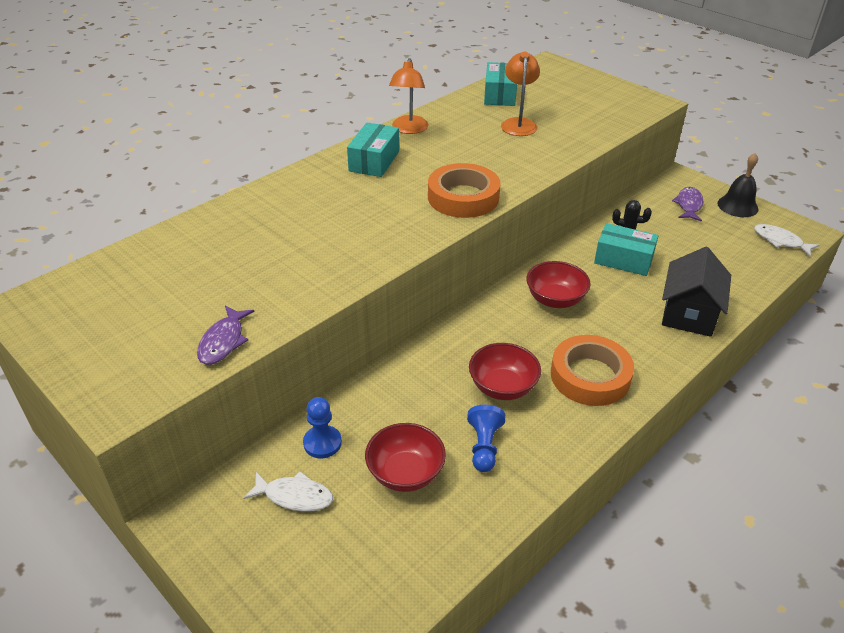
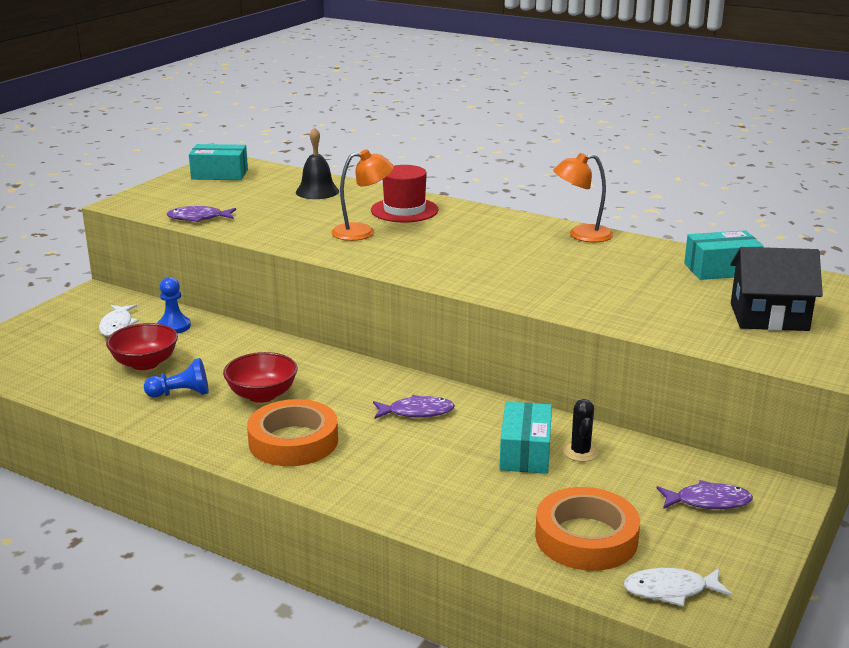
camera: 75 degrees right, 15 degrees down
(295, 200) = (404, 210): none -> red hat
(374, 161) = (499, 229): turquoise box -> turquoise box (219, 174)
(463, 197) = (458, 273): orange tape -> orange tape (586, 537)
(518, 123) = (653, 285): orange lamp -> orange lamp (362, 232)
(555, 299) = (417, 412): red bowl -> purple fish
(689, 313) = (435, 504): black house -> black house (769, 317)
(737, 206) = (746, 549): black bell -> black bell (317, 191)
(780, 241) = (670, 590): white fish -> white fish turned 120 degrees counterclockwise

